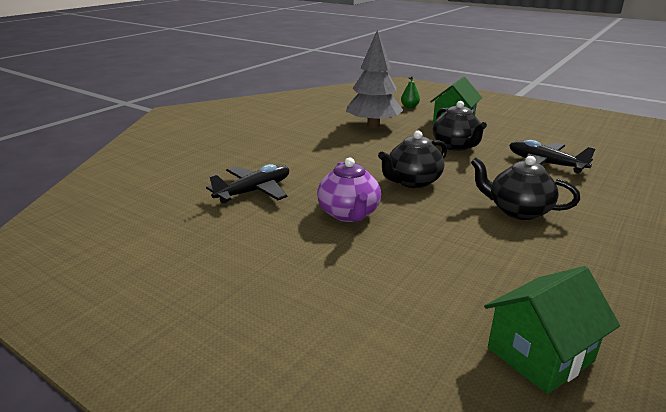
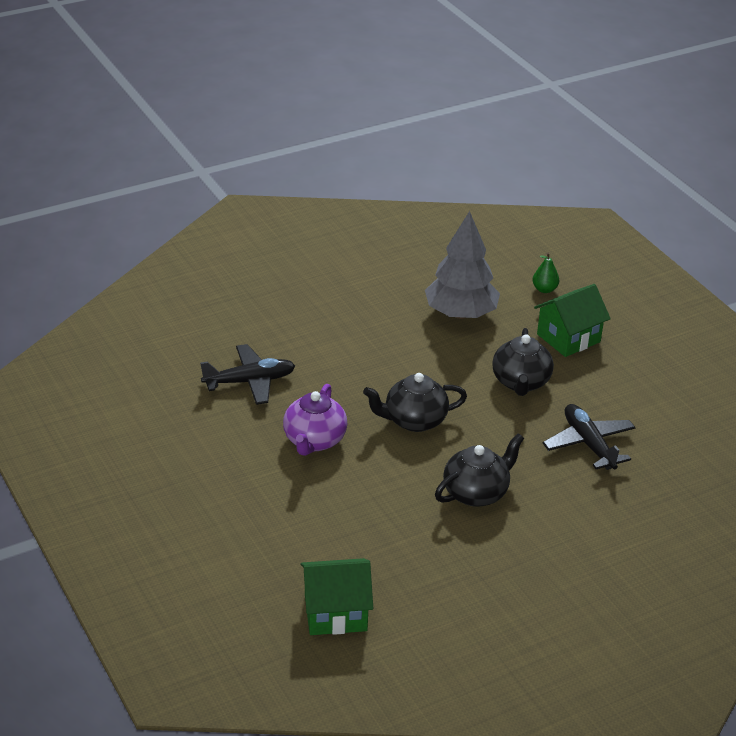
camera: 25 degrees right, 10 degrees up
(517, 211) = (476, 493): black teapot -> black teapot turned 90 degrees clockwise

